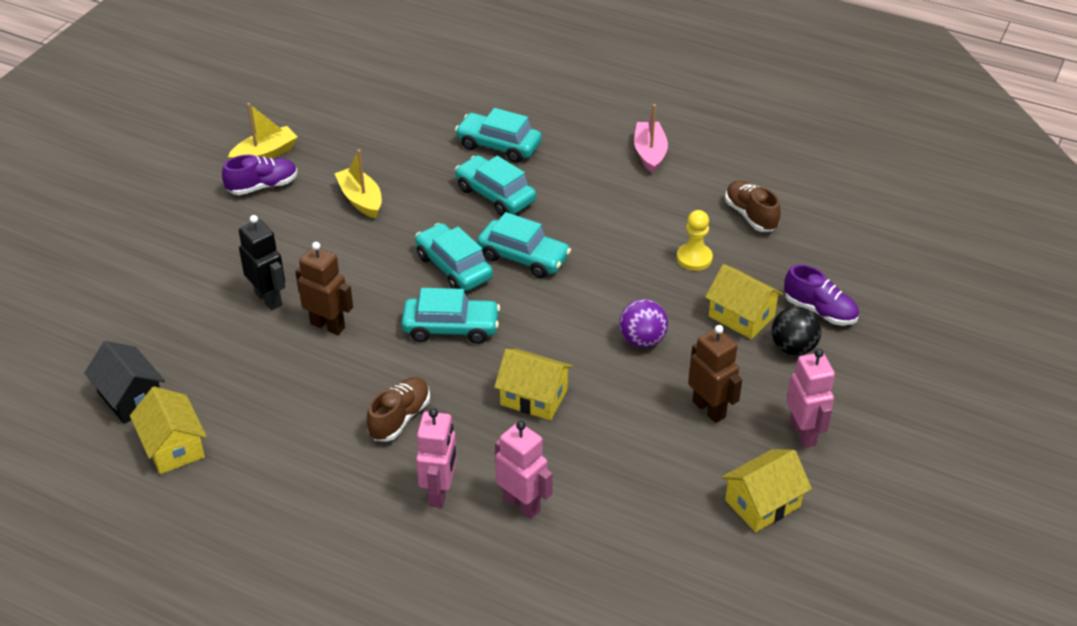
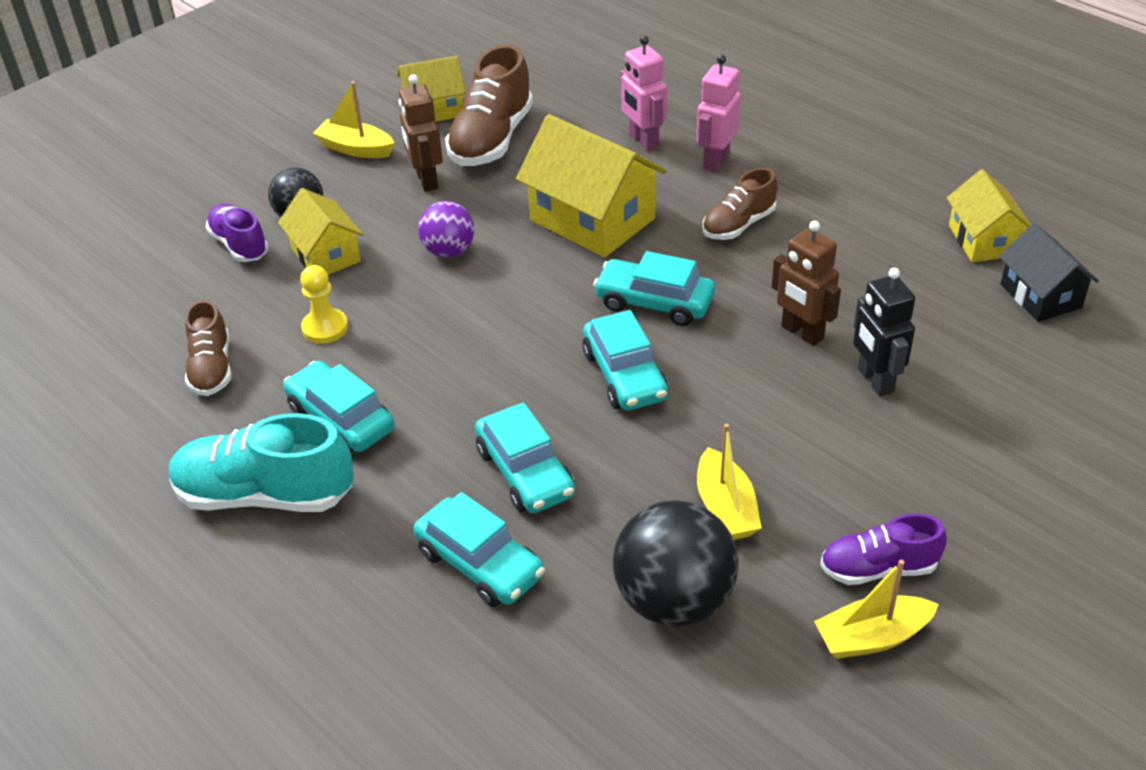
camera: 160 degrees left, 0 degrees up
(380, 150) = (674, 600): none -> black ball
(523, 257) = (530, 371): turquoise car -> turquoise car (341, 419)
(534, 397) = (592, 219): yellow house -> yellow house, size x1.66
(650, 153) = (265, 495): pink boat -> turquoise shoe
(677, 473) = (491, 139): none -> brown shoe
(803, 433) = (355, 149): pink robot -> yellow boat

